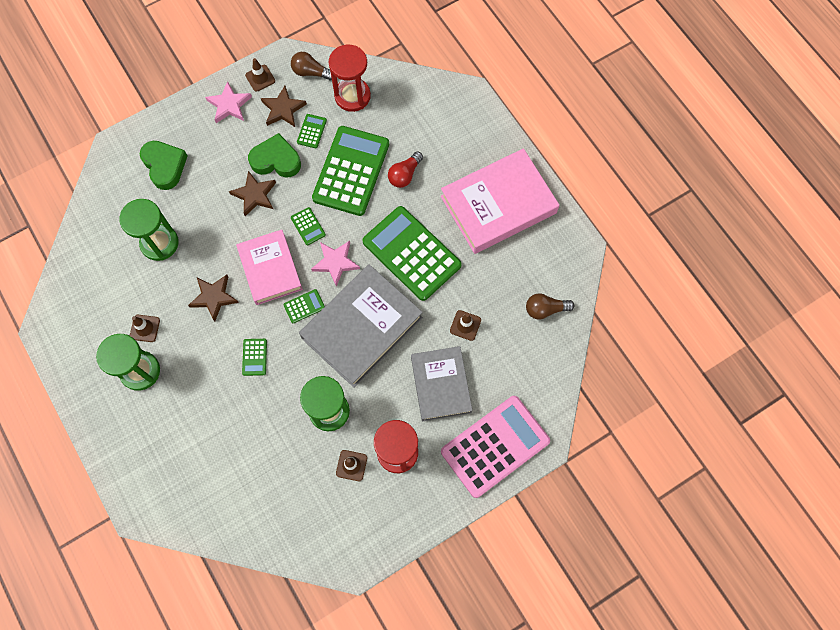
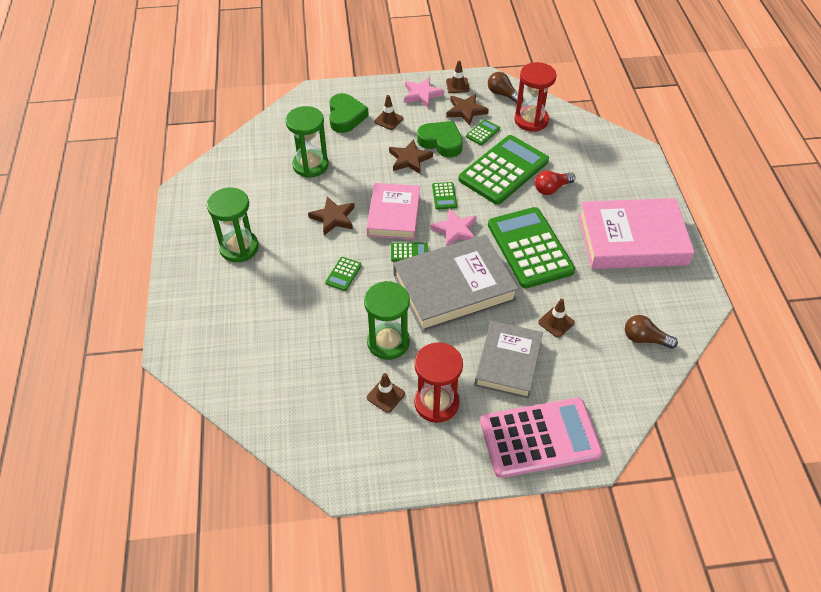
camera: 25 degrees right, 20 degrees down
(145, 328) = (262, 219): brown traffic cone -> brown traffic cone (388, 120)

